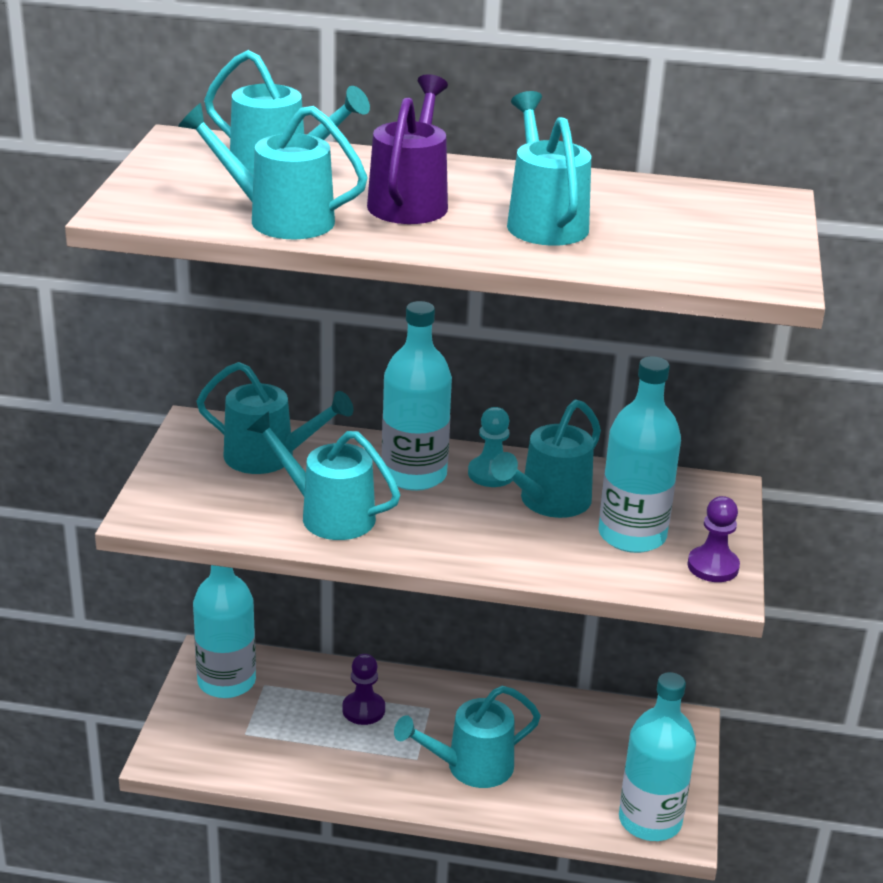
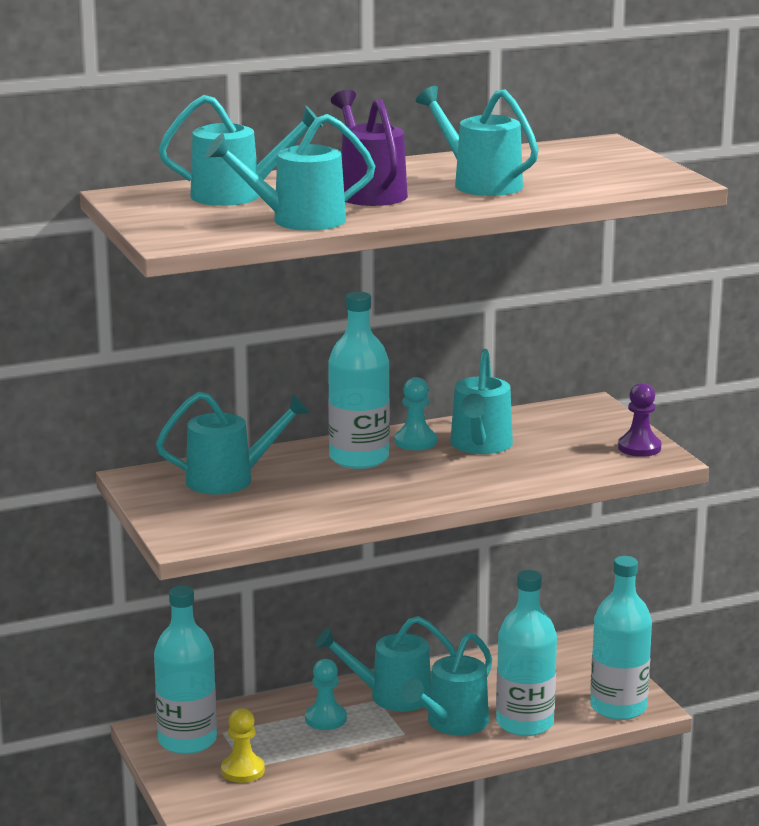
camera: 30 degrees left, 10 degrees down
(239, 735) = (242, 770): none -> yellow pawn
(327, 514) = (327, 499): turquoise watering can -> turquoise watering can (390, 696)
(363, 710) = (325, 719): purple pawn -> turquoise pawn
(632, 535) = (563, 447): turquoise bottle -> turquoise bottle (524, 723)

